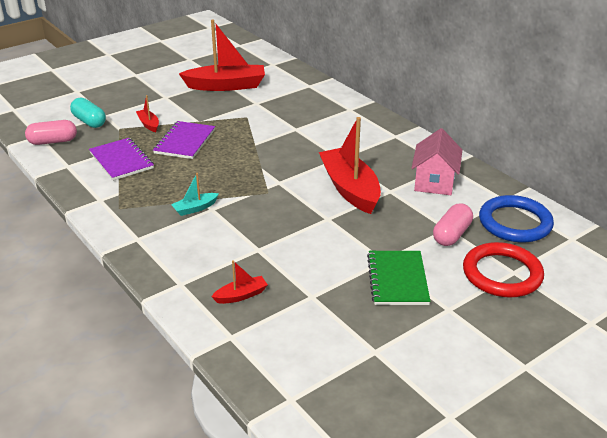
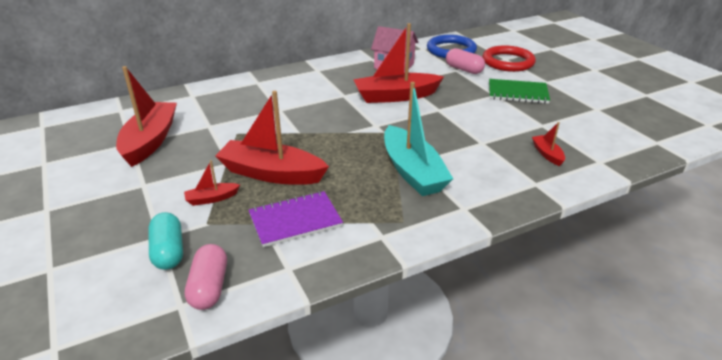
camera: 80 degrees left, 0 degrees up
(89, 121) = (168, 251): turquoise capsule -> turquoise capsule turned 75 degrees counterclockwise
(185, 142) = (271, 173): purple notebook -> red boat
(195, 208) = (412, 171): turquoise boat -> turquoise boat, size x2.22

